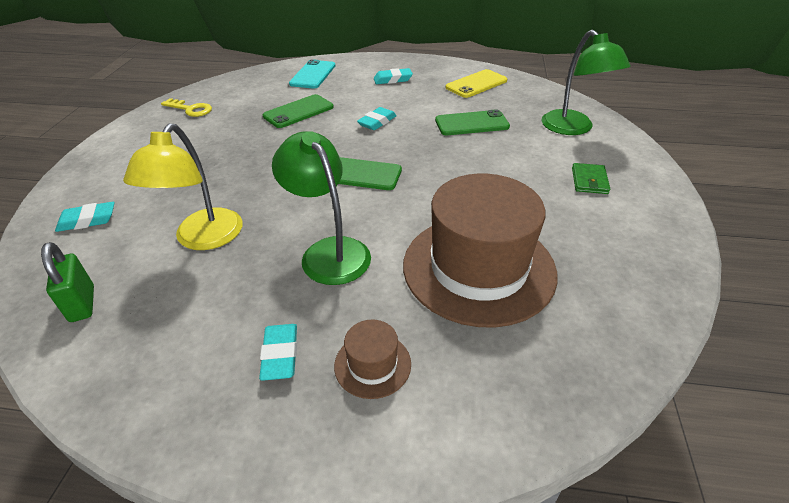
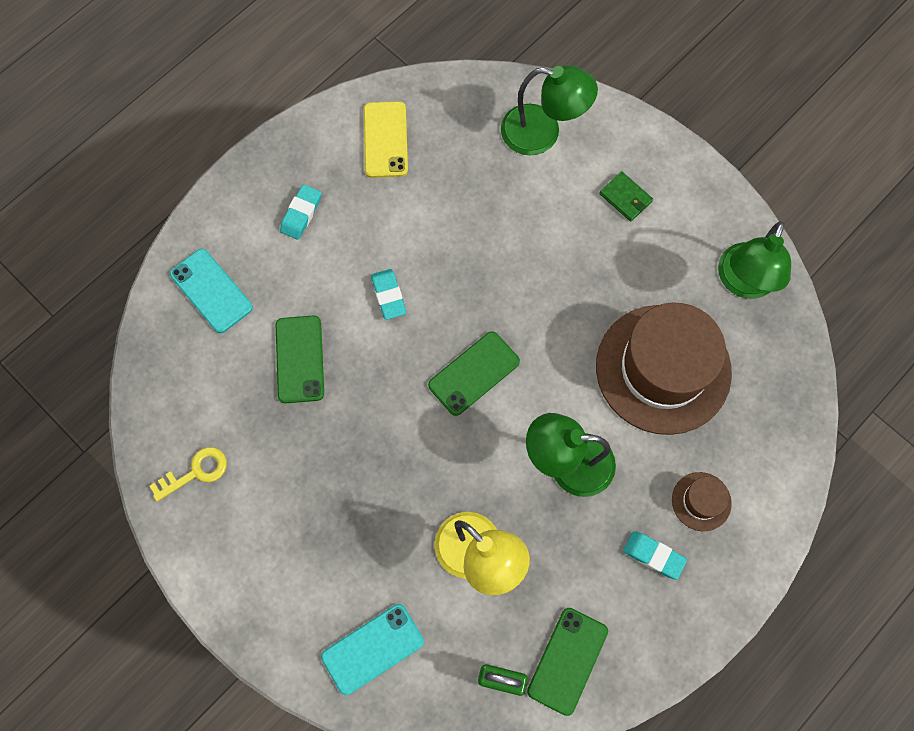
camera: 55 degrees left, 30 degrees up
(87, 220) = (373, 649): turquoise eraser -> turquoise phone
(471, 123) = (463, 211): green phone -> green phone (567, 661)
(628, 281) = (743, 283): none -> green lamp

